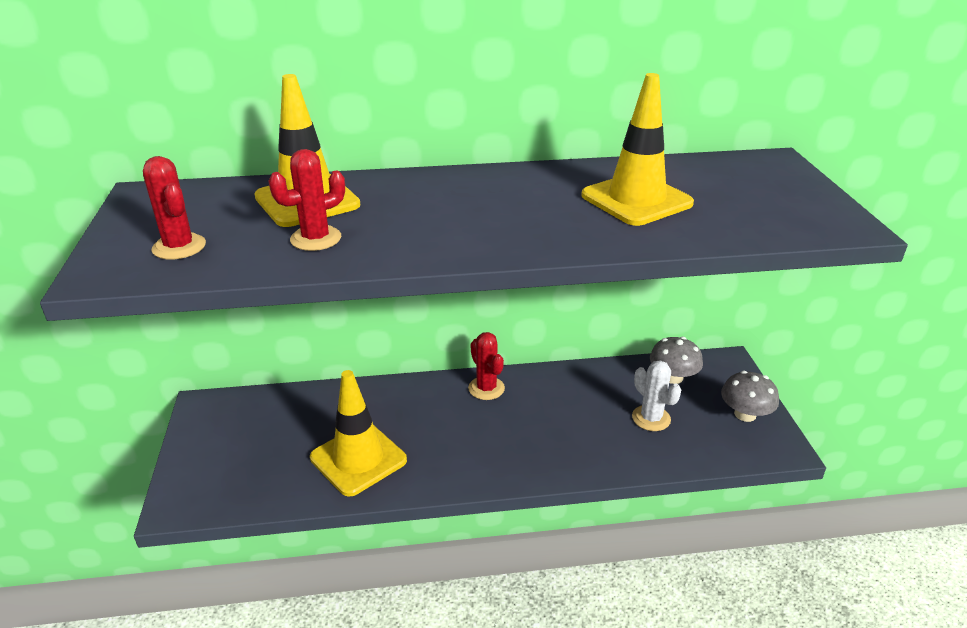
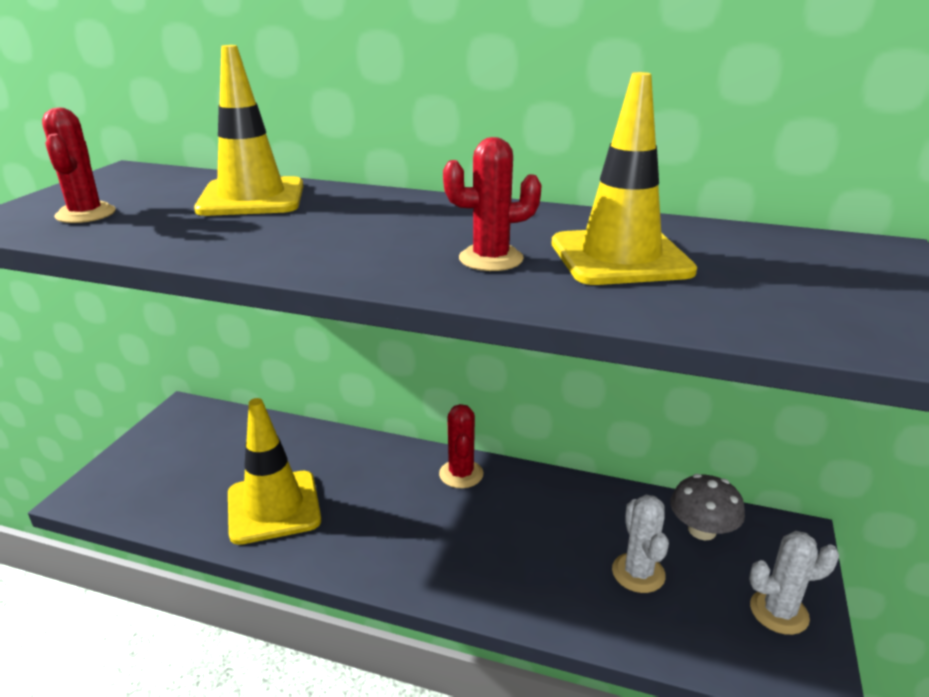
camera: 25 degrees right, 5 degrees down
(316, 238) = (210, 229): red cactus -> red cactus (491, 259)
(745, 414) = (779, 612): grey mushroom -> white cactus

